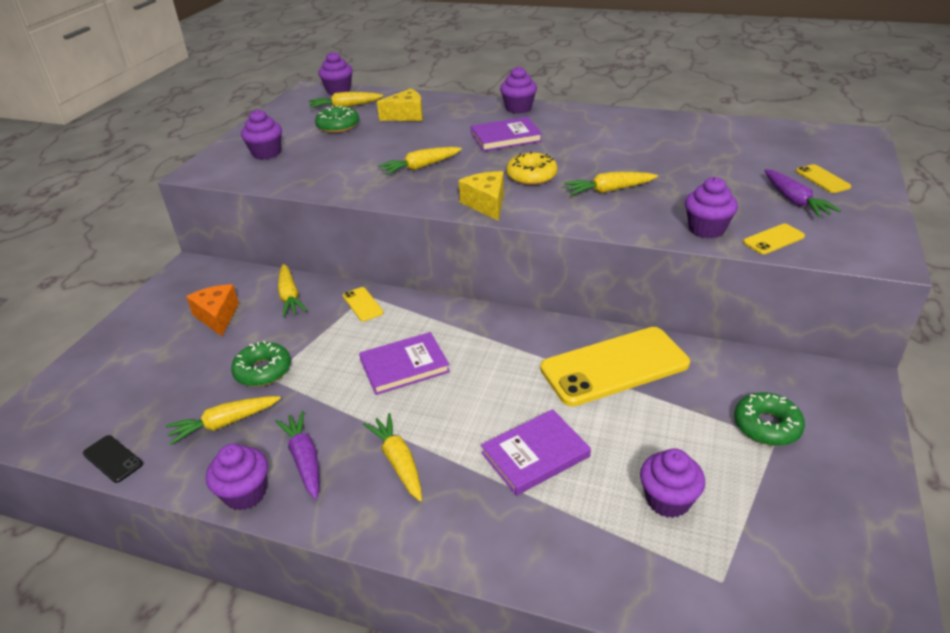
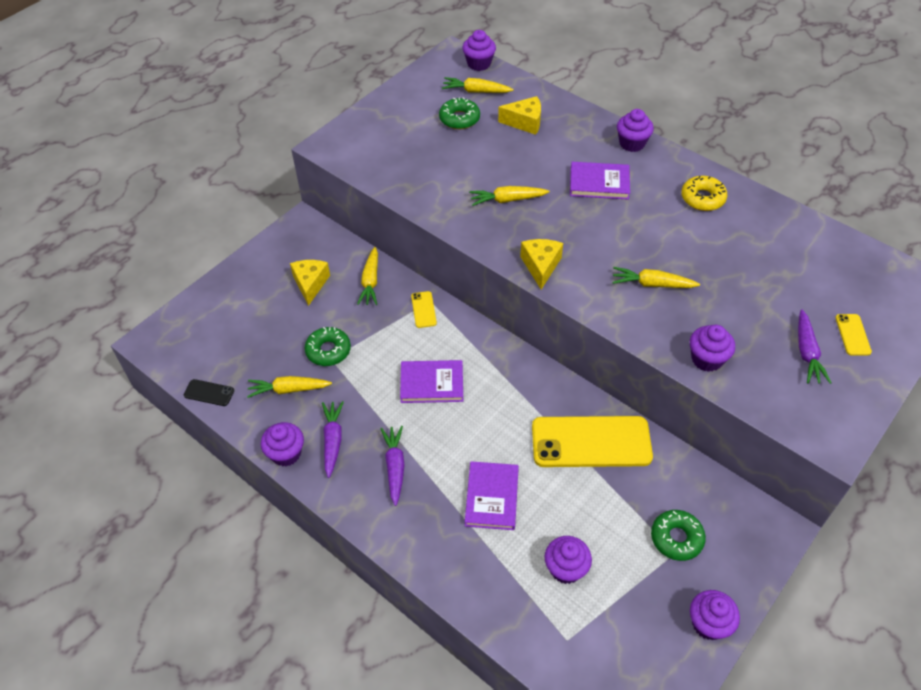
camera: 20 degrees right, 15 degrees up
(113, 459) = (209, 393): black phone -> black phone turned 45 degrees counterclockwise
(217, 316) = (310, 284): orange cheese -> yellow cheese
(266, 153) = (387, 139): purple cupcake -> purple cupcake (708, 623)
(398, 462) = (395, 467): yellow carrot -> purple carrot
(531, 176) = (596, 243): yellow donut -> yellow donut (702, 198)
(535, 455) = (492, 497): purple book -> purple book turned 75 degrees counterclockwise
(773, 239) = (755, 391): yellow phone -> none

